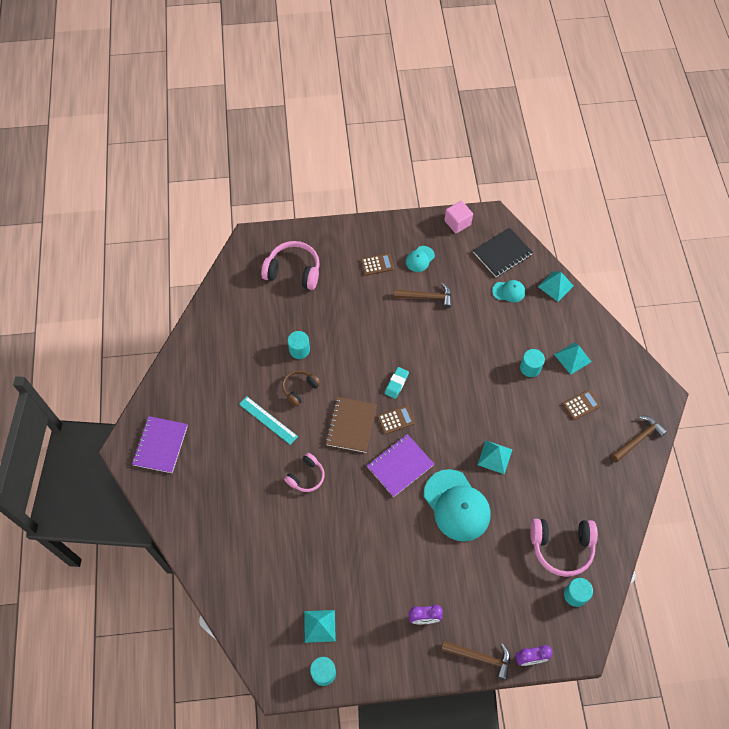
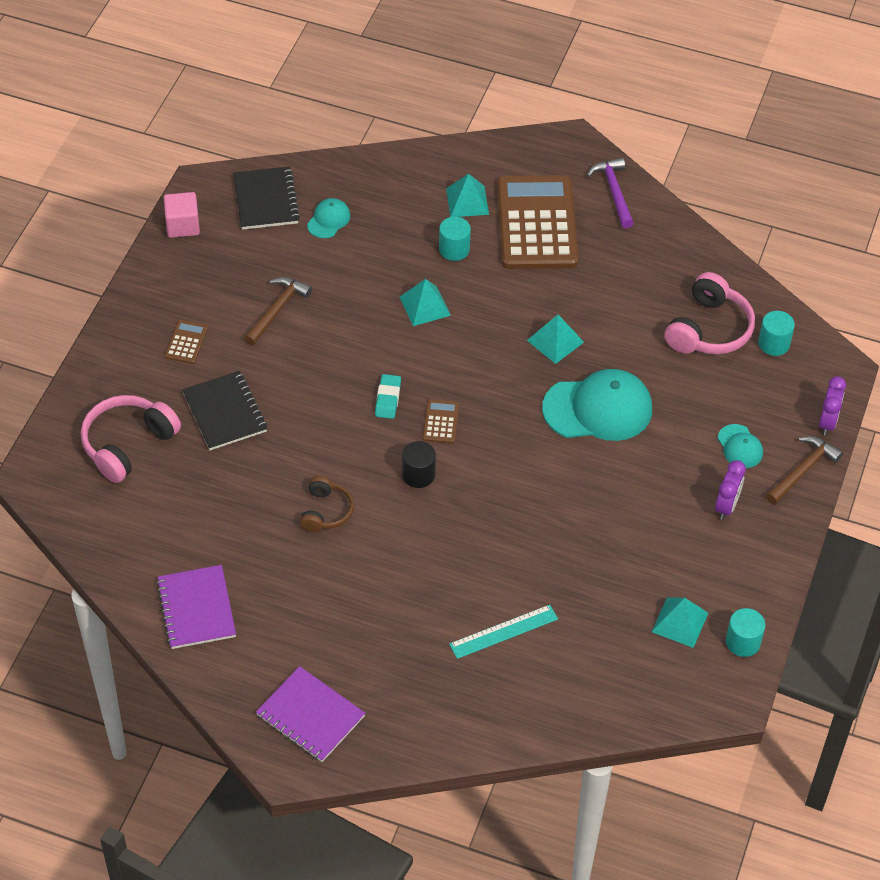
camera: 65 degrees left, 10 degrees down
(268, 420) = (351, 568): turquoise ruler -> turquoise ruler (503, 631)
(299, 350) = (263, 488): turquoise cylinder -> none
(300, 389) = (326, 511): brown headphones -> brown headphones turned 150 degrees counterclockwise
(306, 476) = (464, 555): pink headphones -> none
(340, 306) = (225, 412): none -> black notebook
(351, 425) = (418, 474): brown notebook -> black cylinder
(396, 384) = (388, 399): turquoise eraser -> turquoise eraser turned 45 degrees clockwise
(400, 466) = (509, 445): purple notebook -> purple notebook (196, 609)
(420, 259) = (211, 291): turquoise cap -> turquoise cap (740, 446)
(555, 286) = (353, 169): turquoise pyramid -> turquoise pyramid (424, 306)
(581, 405) = (537, 223): brown calculator -> brown calculator, size x2.49
(638, 439) = (614, 191): brown hammer -> purple hammer

